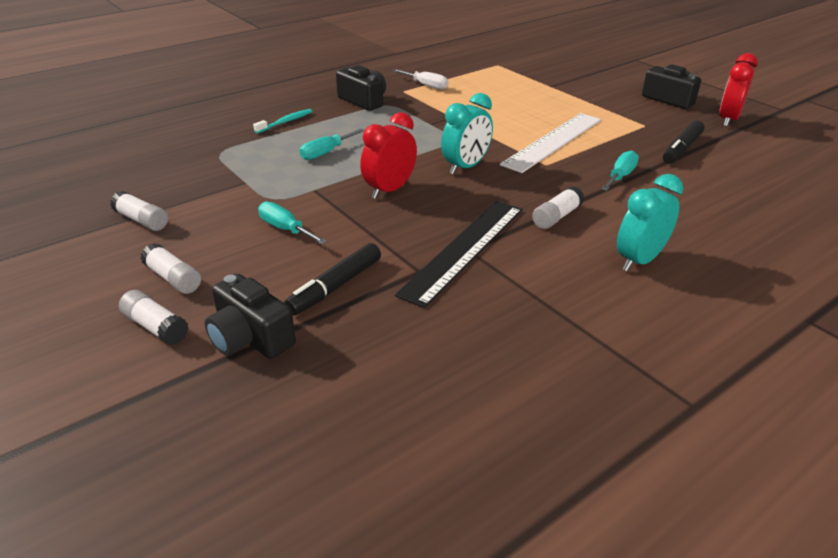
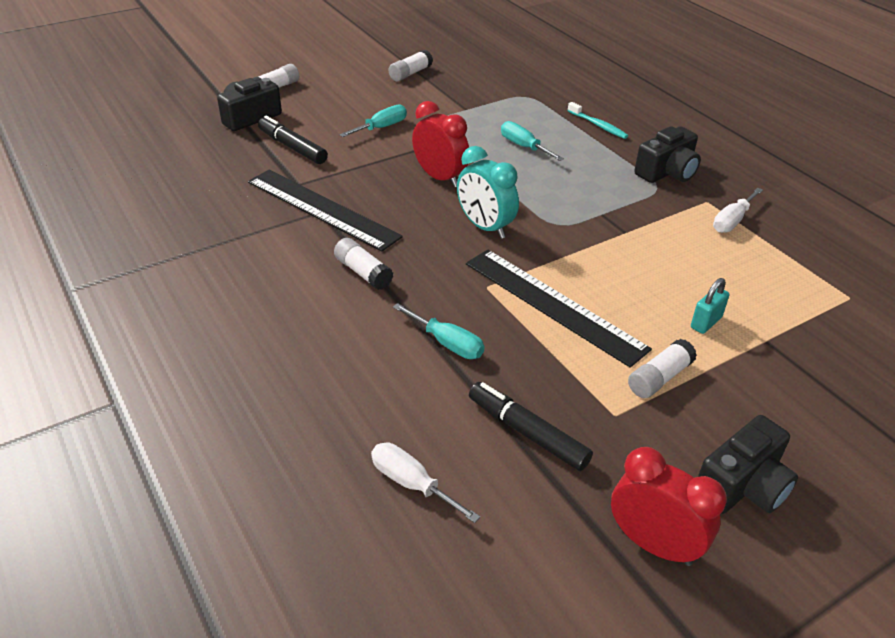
camera: 95 degrees right, 5 degrees up
(173, 278) = (328, 89): white glue stick -> white glue stick (659, 378)
(543, 99) = (706, 322): none -> turquoise padlock
(553, 141) = (553, 305): white ruler -> black ruler
(639, 260) = (265, 311): turquoise clock -> none
(755, 182) = (412, 484): none -> white screwdriver

